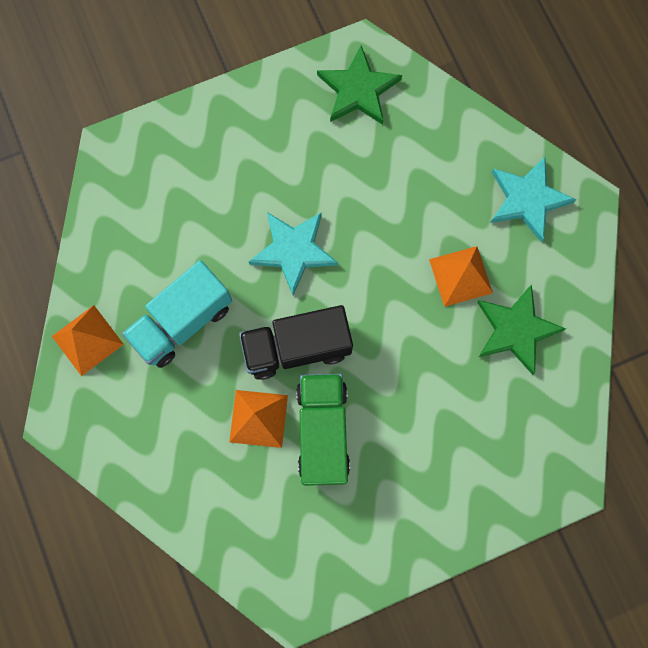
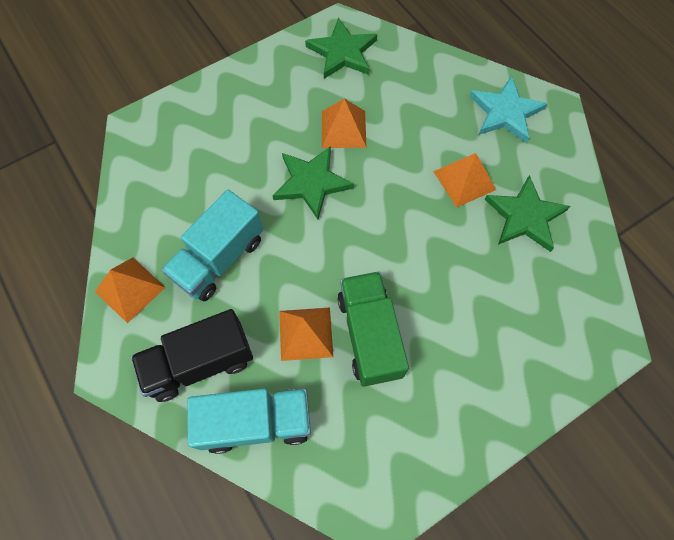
camera: 10 degrees left, 10 degrees down
(195, 499) = (256, 422): none -> turquoise truck
(294, 251) = (311, 183): turquoise star -> green star
(297, 348) = (330, 264): black truck -> black truck (200, 363)
(340, 190) = (343, 129): none -> orange pyramid

